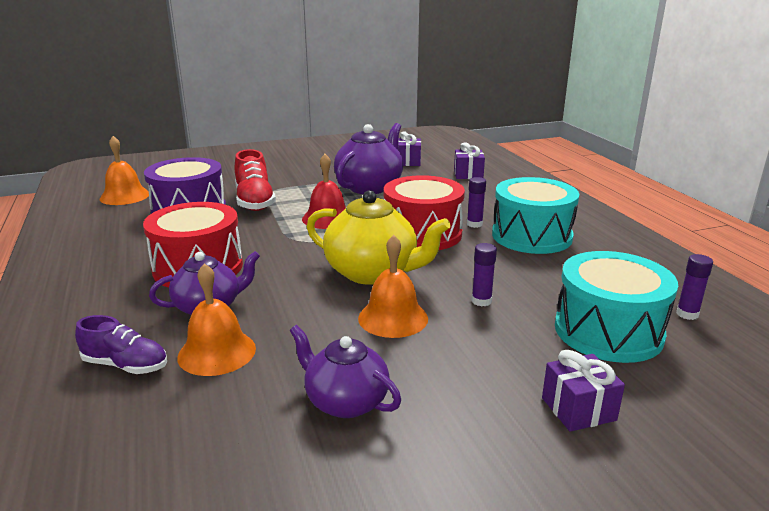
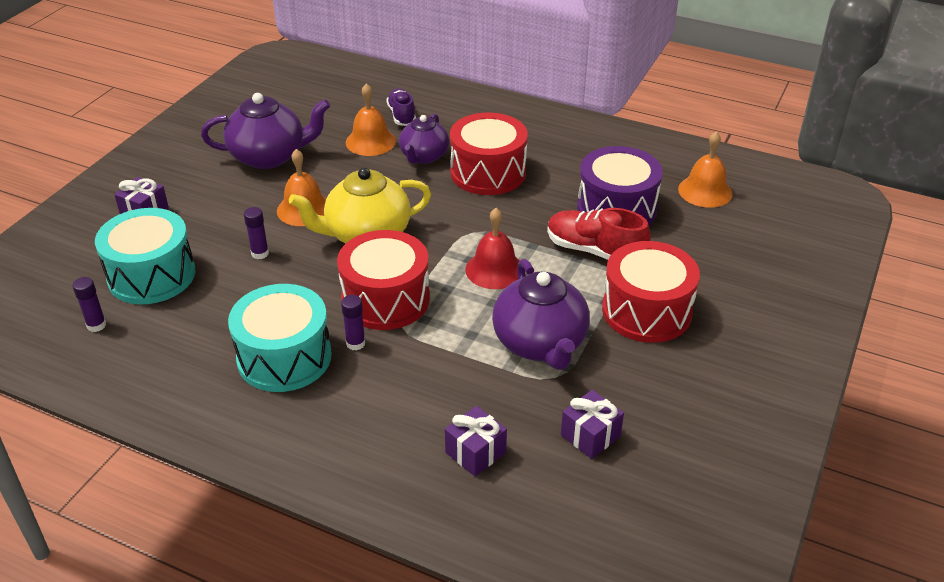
camera: 135 degrees right, 15 degrees up
(125, 365) = (402, 115): purple shoe -> purple shoe turned 105 degrees clockwise
(293, 176) = (646, 311): none -> red drum
(345, 401) = (269, 156): purple teapot -> purple teapot, size x1.54

